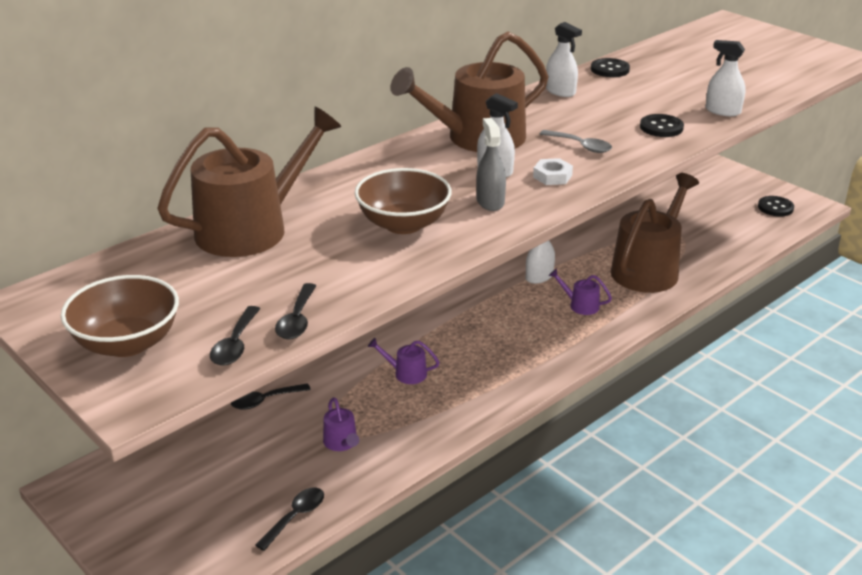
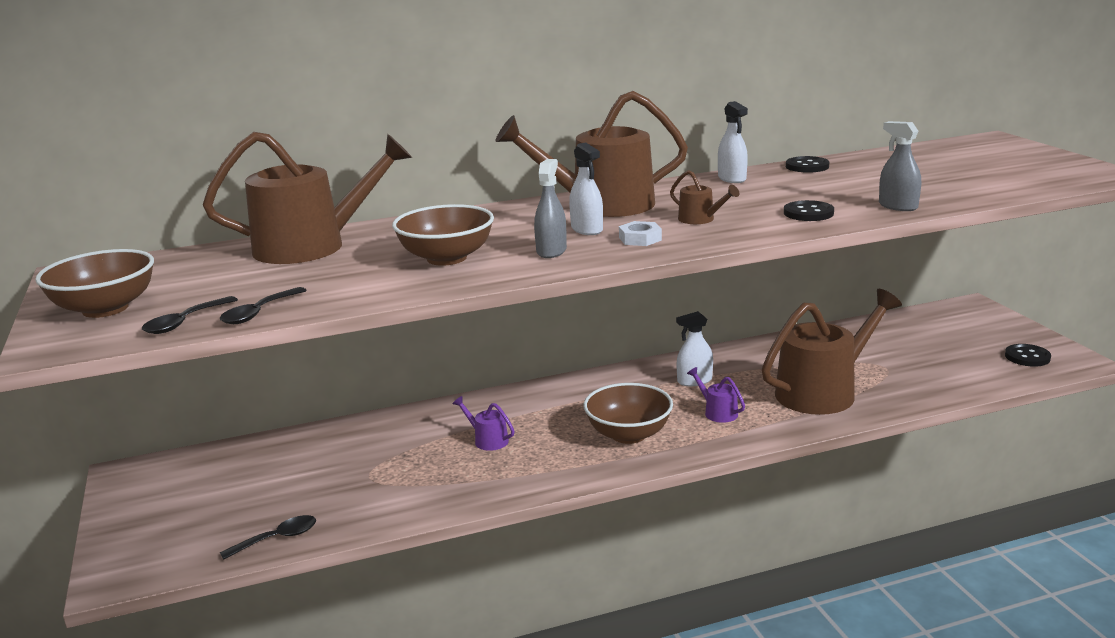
camera: 25 degrees right, 10 degrees down
(265, 401) = (341, 438): black spoon -> none
(341, 443) = (375, 486): purple watering can -> none
(524, 342) = (628, 434): none -> brown bowl
(580, 146) = (700, 219): grey spoon -> brown watering can
(723, 111) = (898, 206): white spray bottle -> grey spray bottle

